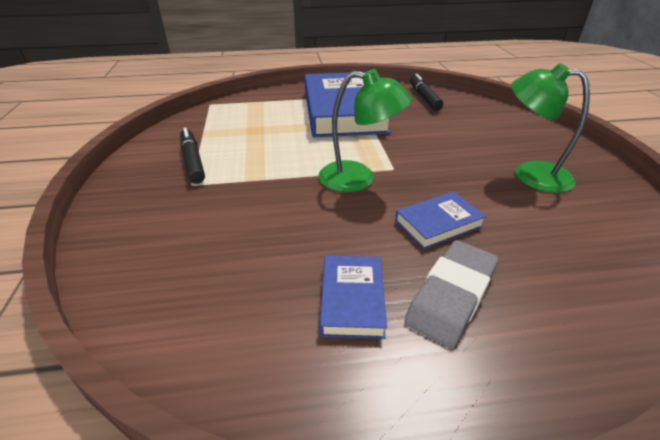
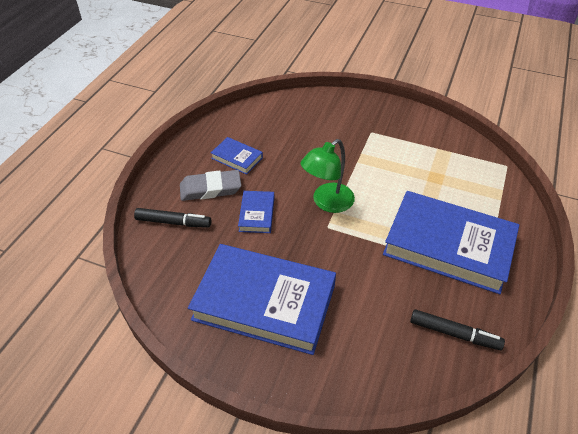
camera: 120 degrees right, 10 degrees up
(193, 161) = (401, 137): black marker -> black marker (173, 222)
(451, 295) = (210, 189): grey eraser -> grey eraser turned 75 degrees counterclockwise
(530, 174) = (264, 302): green lamp -> blue book

